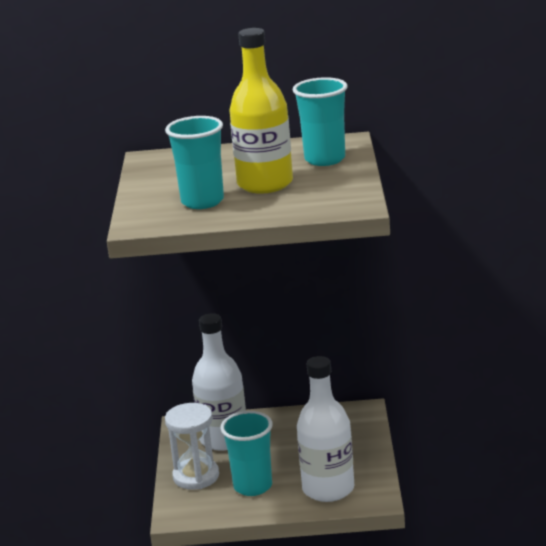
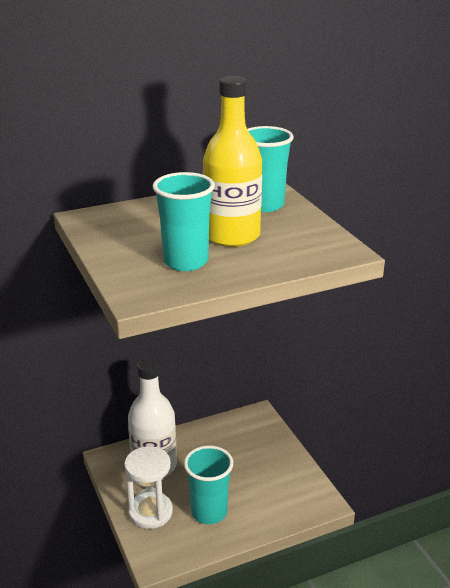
camera: 25 degrees left, 5 degrees up
(328, 489) = (277, 501): white bottle -> none

